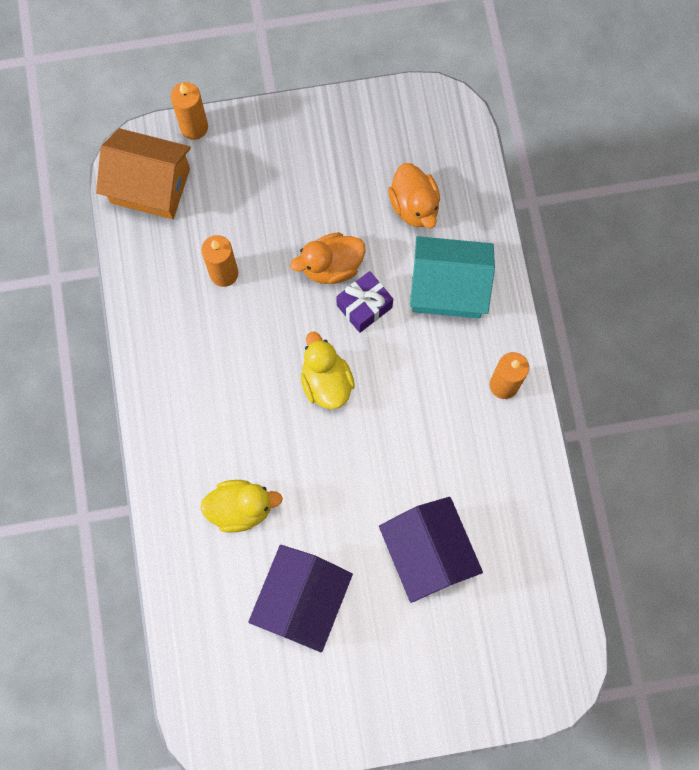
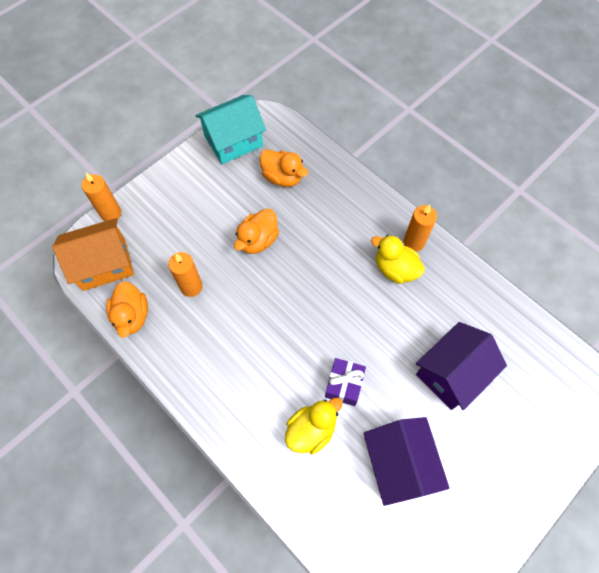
camera: 35 degrees left, 10 degrees down
(142, 266) = (132, 316): none -> orange duck
(326, 382) = (306, 310): yellow duck -> yellow duck (395, 269)
(364, 306) = (296, 251): purple gift -> purple gift (344, 385)
(427, 553) = (451, 373): purple house -> purple house turned 75 degrees counterclockwise
(448, 288) = (338, 209): turquoise house -> turquoise house (233, 141)

